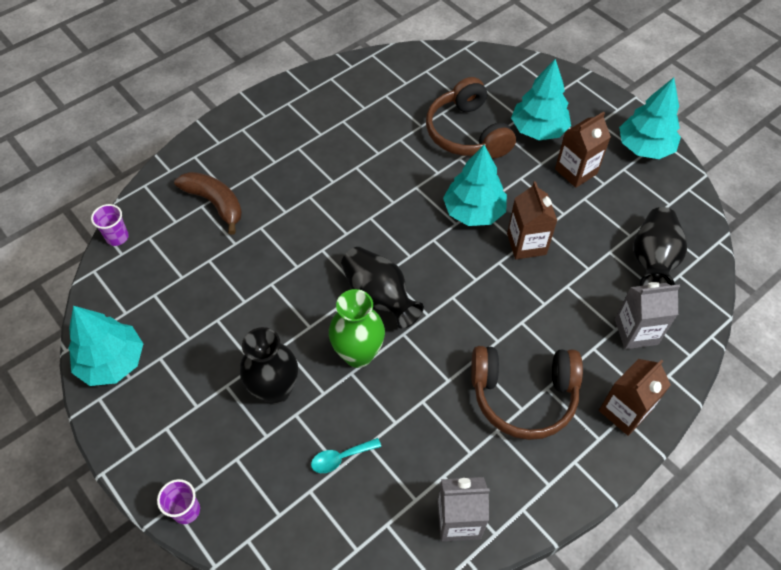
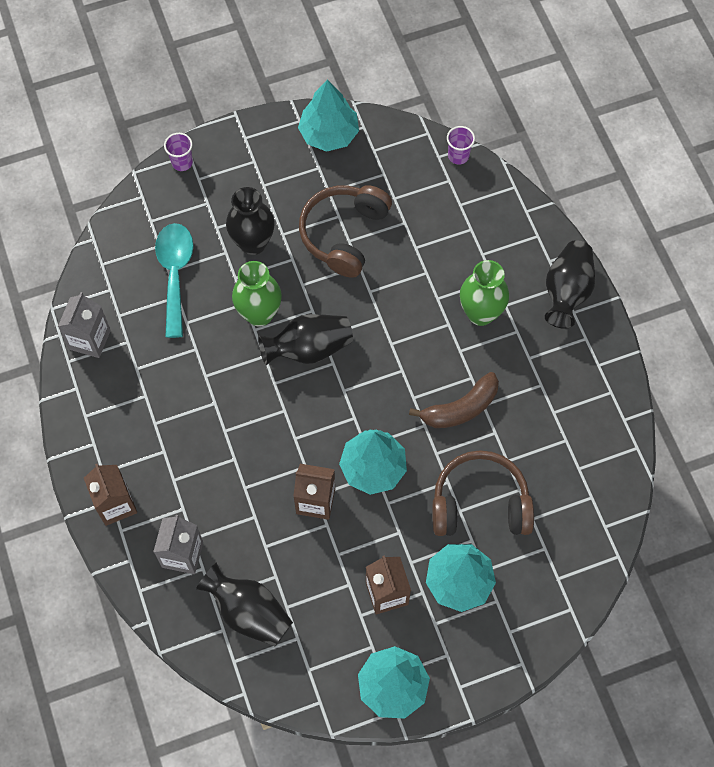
camera: 110 degrees right, 10 degrees up
(215, 203) = (469, 241): brown banana -> brown banana (460, 408)
(246, 124) = (566, 291): none -> black vase
(289, 176) = (480, 313): none -> green vase
(341, 458) = (175, 274): turquoise spoon -> turquoise spoon, size x2.05
(523, 395) = (165, 429): brown headphones -> brown headphones (344, 234)

